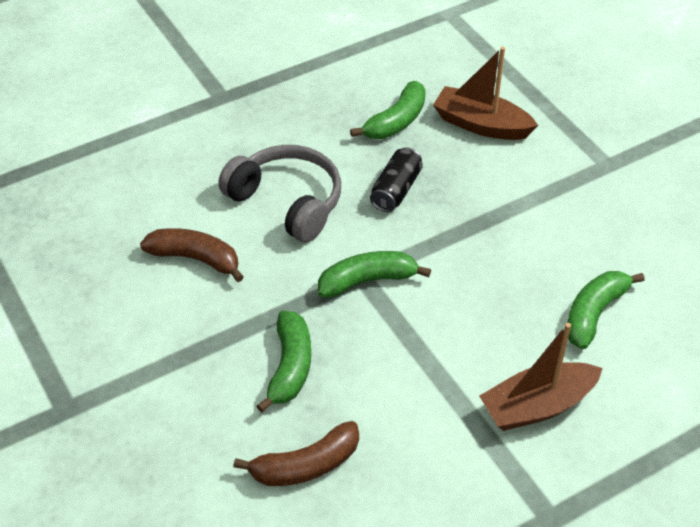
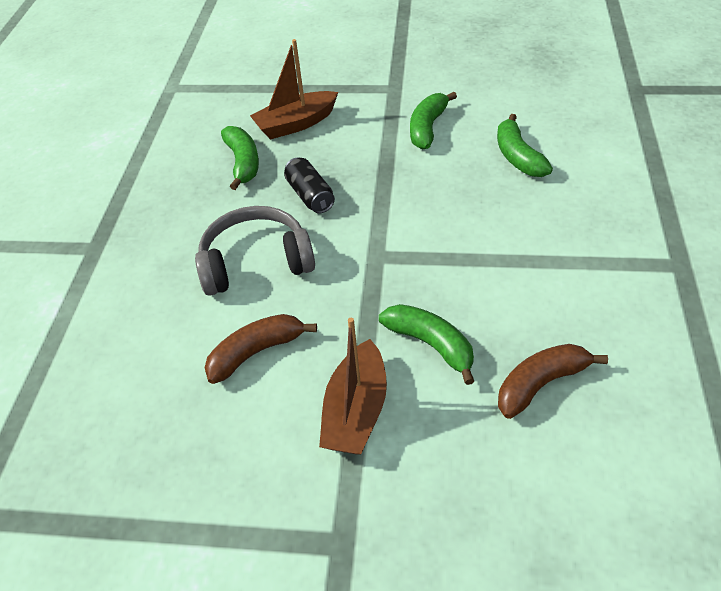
camera: 50 degrees left, 0 degrees up
(305, 465) = (541, 384): brown banana -> brown banana turned 135 degrees counterclockwise
(367, 280) = (384, 254): green banana -> green banana (427, 128)
(537, 406) = (578, 223): brown boat -> brown boat (356, 411)

